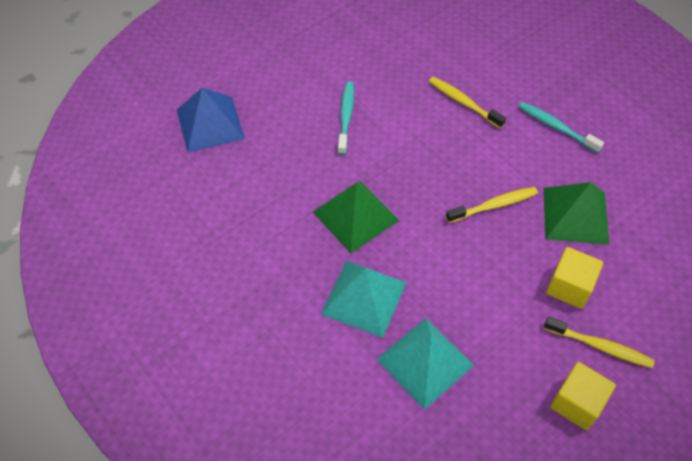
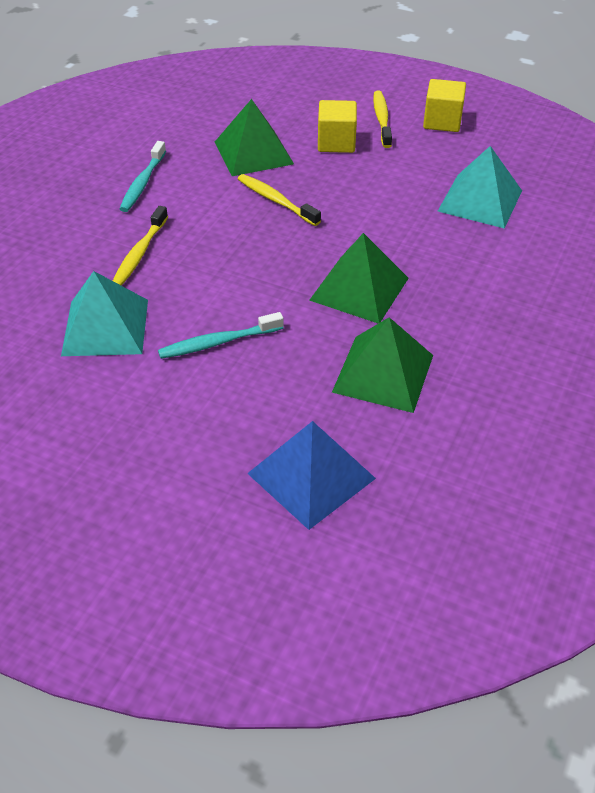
camera: 115 degrees left, 10 degrees down
(264, 193) = (383, 373): none -> green pyramid
(364, 298) = (450, 253): turquoise pyramid -> turquoise pyramid (105, 327)

